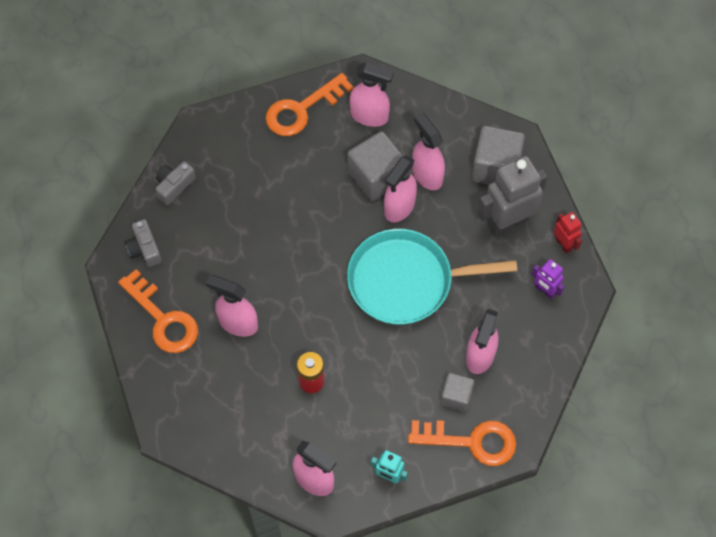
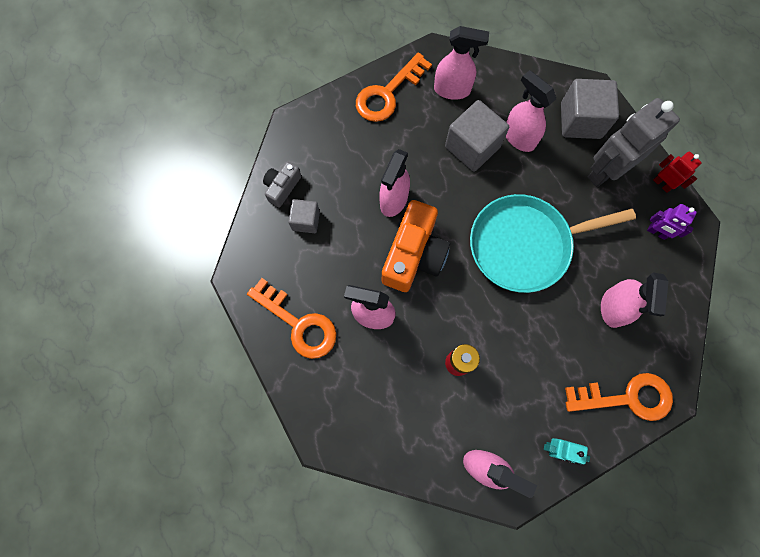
camera: 10 degrees left, 10 degrees up
(145, 249) = (266, 255): grey camera -> none
(292, 272) = (414, 255): none -> orange camera
(399, 207) = (500, 173): pink spray bottle -> pink spray bottle (393, 200)
(456, 396) = (600, 353): grey cube -> grey cube (306, 221)

